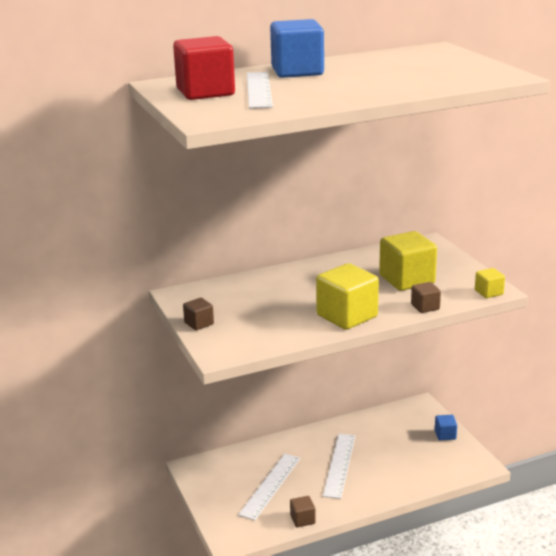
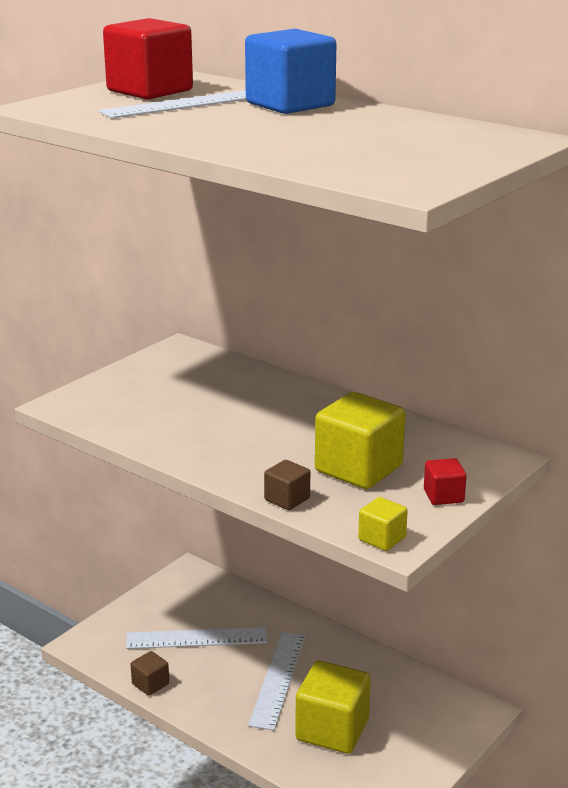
camera: 60 degrees right, 0 degrees up
(199, 323) = (121, 376): brown cube -> none
(339, 465) = (278, 679): white ruler -> white ruler turned 60 degrees counterclockwise
(347, 316) = (212, 453): yellow cube -> yellow cube (332, 729)
(445, 435) = (426, 756): blue cube -> none
(456, 266) = (443, 496): none -> red cube

